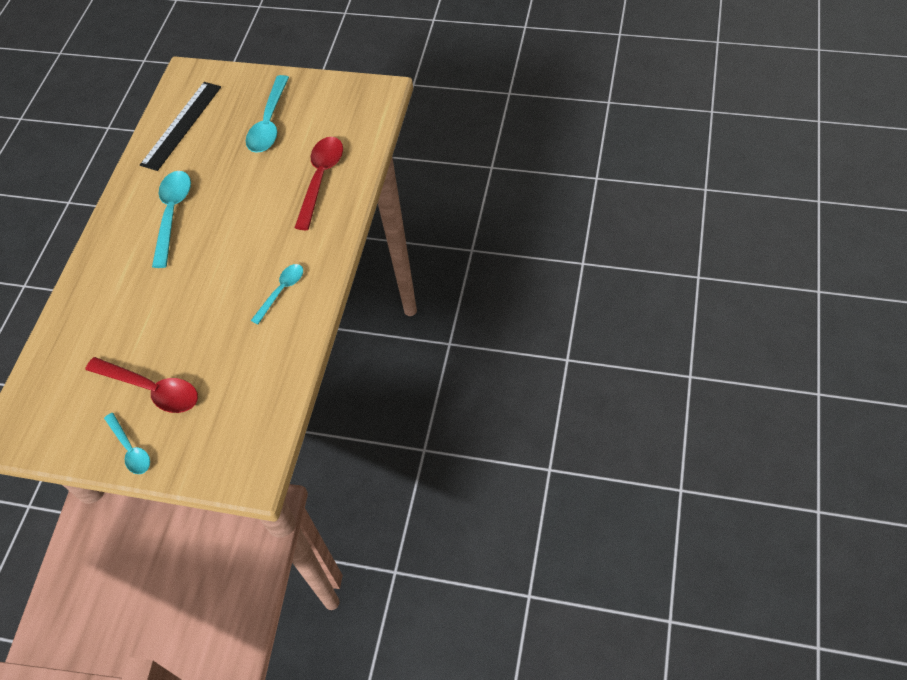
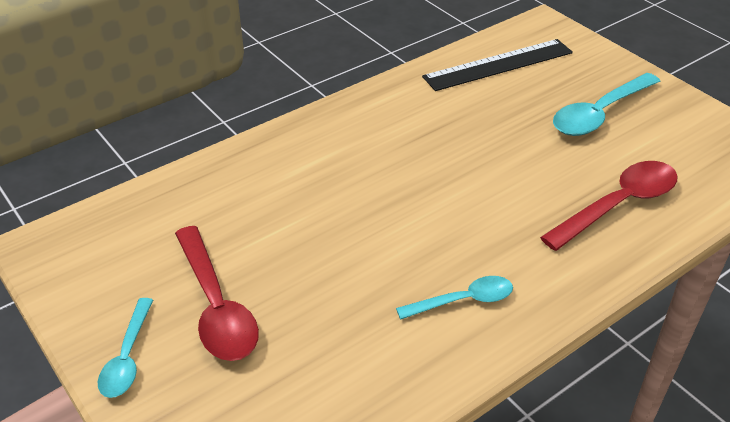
camera: 35 degrees right, 15 degrees down
(172, 214) = (412, 140): turquoise spoon -> none

